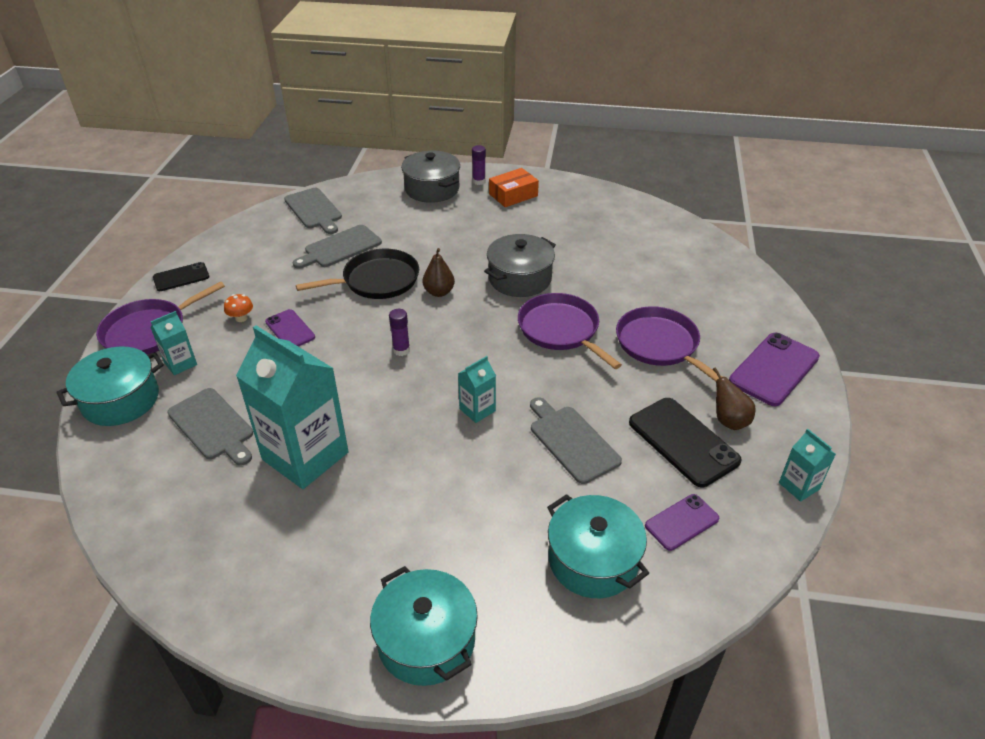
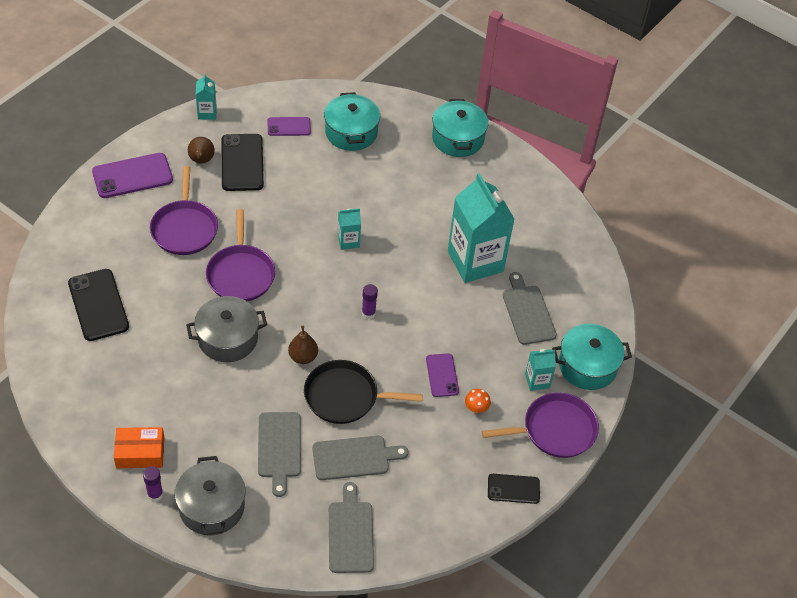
camera: 155 degrees left, 10 degrees up
(572, 441) = (307, 194): grey cutting board -> grey cutting board (279, 448)
(655, 258) = (98, 305): none -> black phone

